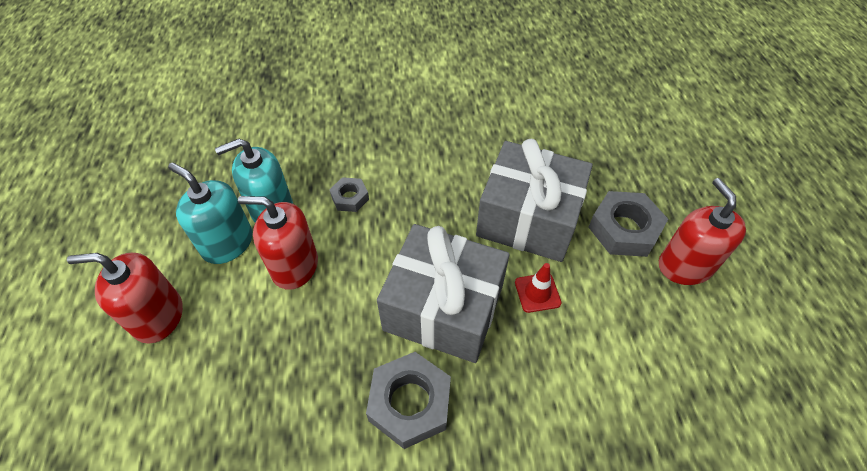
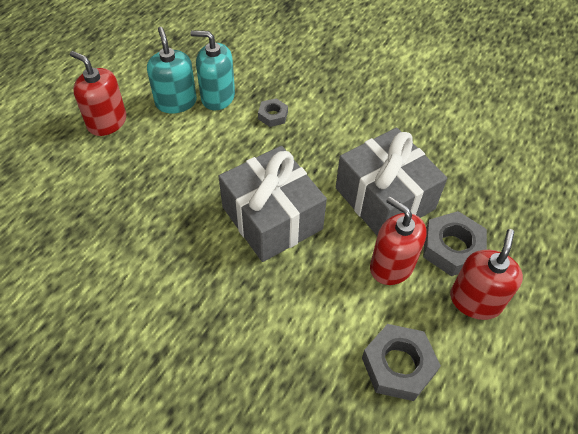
camera: 35 degrees right, 0 degrees up
(295, 266) = (203, 138): red soap dispenser -> red soap dispenser (391, 266)
(410, 403) = (203, 257): grey nut -> grey nut (398, 365)
(537, 293) = (344, 248): red traffic cone -> none

